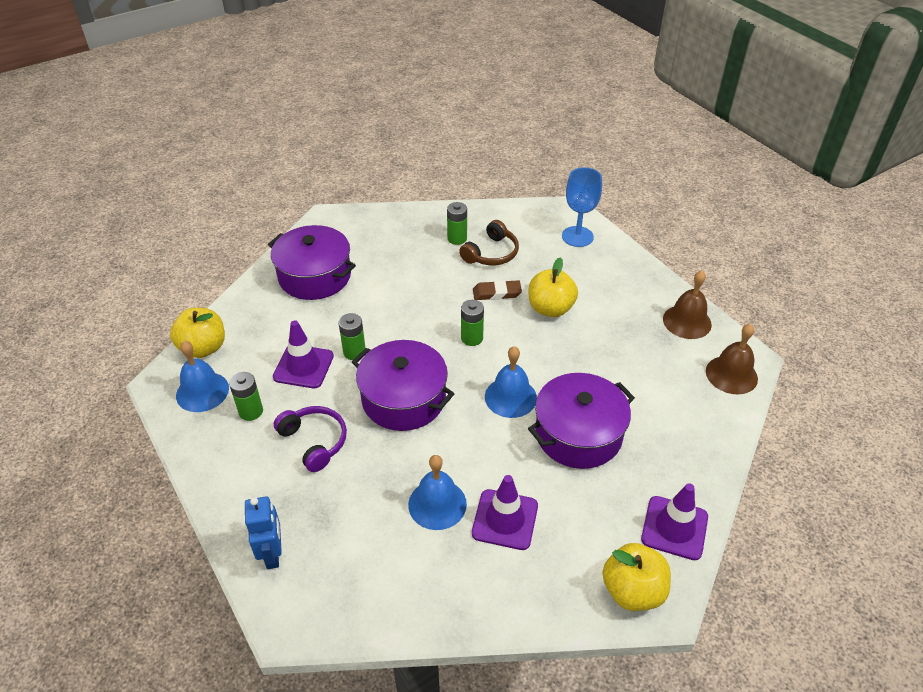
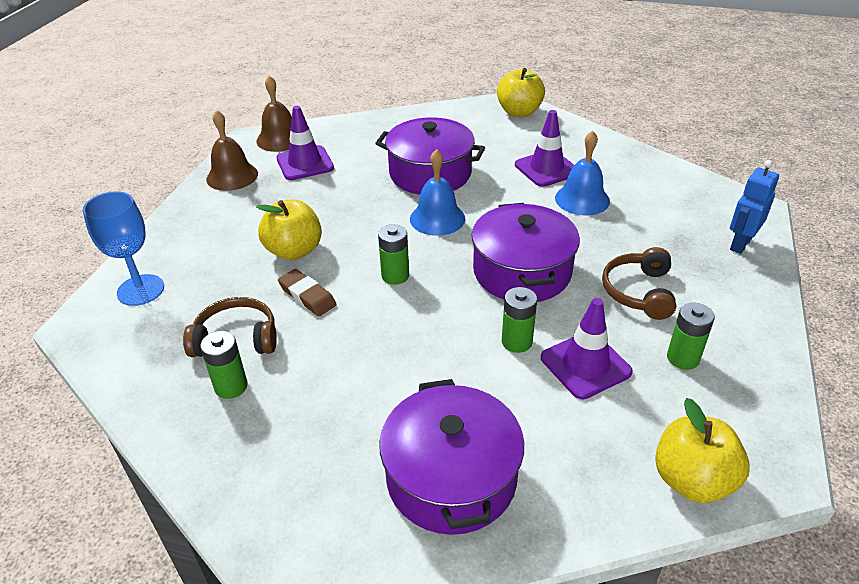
camera: 130 degrees left, 5 degrees down
(202, 391) = (727, 419): blue bell -> none
(314, 441) = (639, 292): purple headphones -> brown headphones
(674, 528) = (455, 115): purple traffic cone -> purple traffic cone (305, 163)

